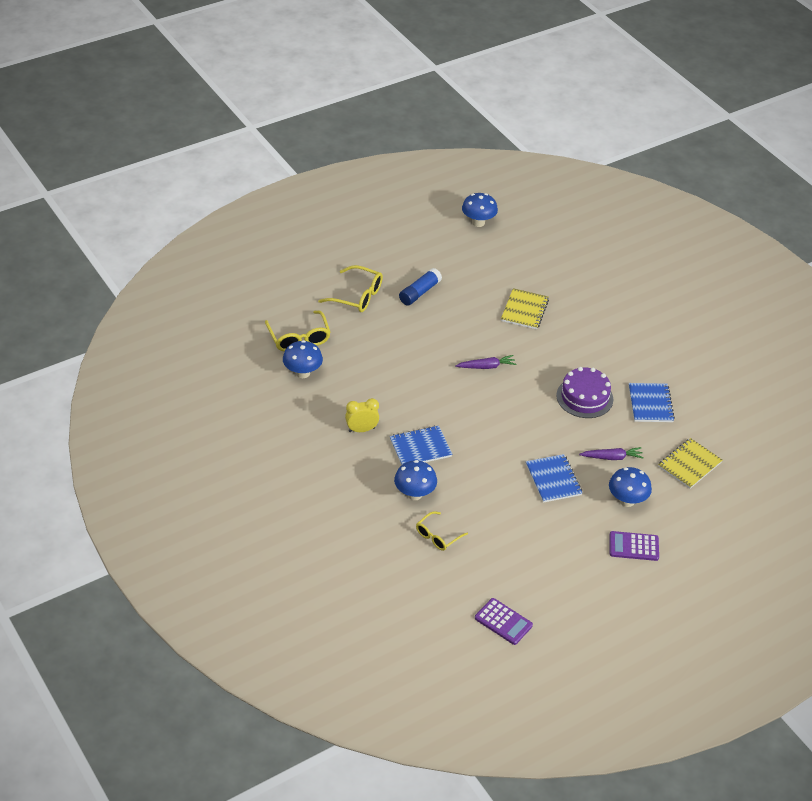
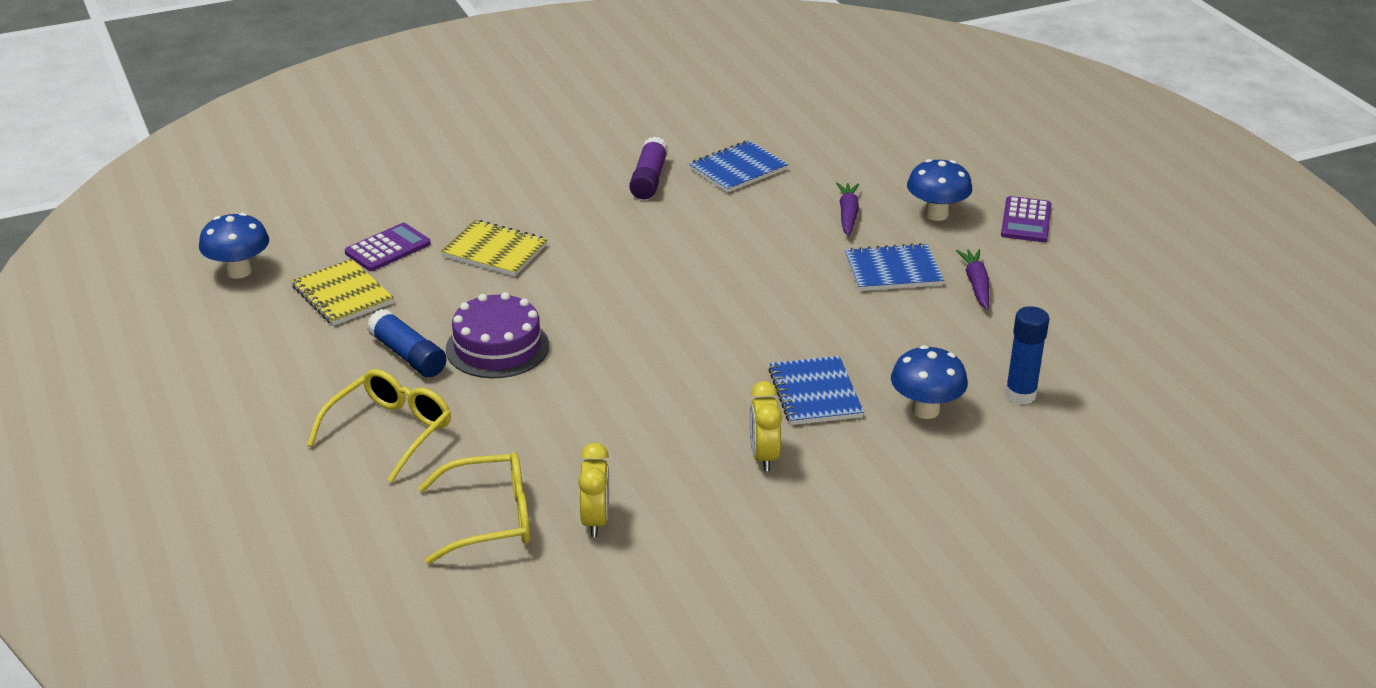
camera: 80 degrees left, 10 degrees down
(302, 373) = (595, 521): blue mushroom -> yellow clock
(437, 536) = (1020, 395): yellow glasses -> blue glue stick
(486, 366) = (625, 304): purple carrot -> purple carrot (976, 284)
(503, 622) = (1190, 349): purple calculator -> purple calculator (388, 248)
(584, 397) = (715, 221): purple cake -> purple cake (497, 347)
(623, 365) = (649, 179): none -> purple glue stick
(650, 404) = (738, 169): blue notebook -> blue notebook turned 45 degrees counterclockwise
(689, 465) = (865, 157): yellow notebook -> yellow notebook (343, 295)

